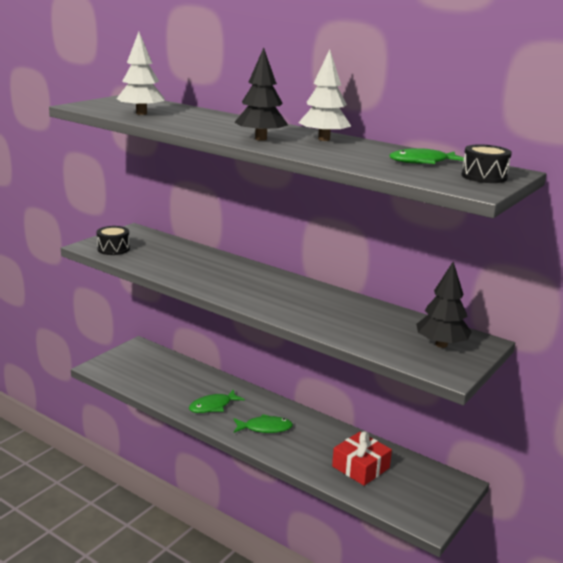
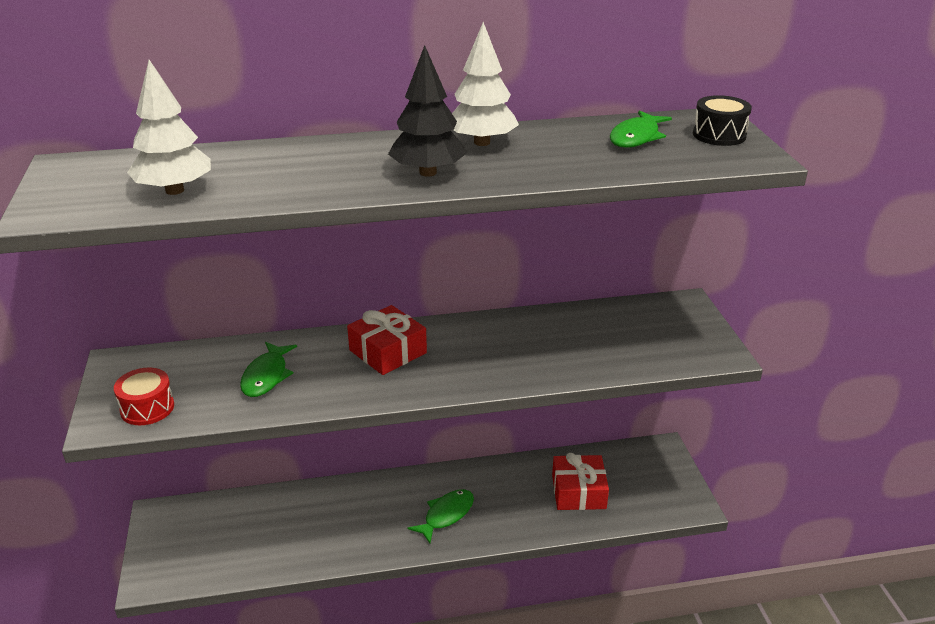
camera: 45 degrees left, 10 degrees up
(113, 249) = (147, 408): black drum -> red drum
(213, 406) = (361, 529): green fish -> green fish (266, 376)
(252, 279) = (388, 351): none -> red gift
(441, 344) = (666, 326): black tree -> none

